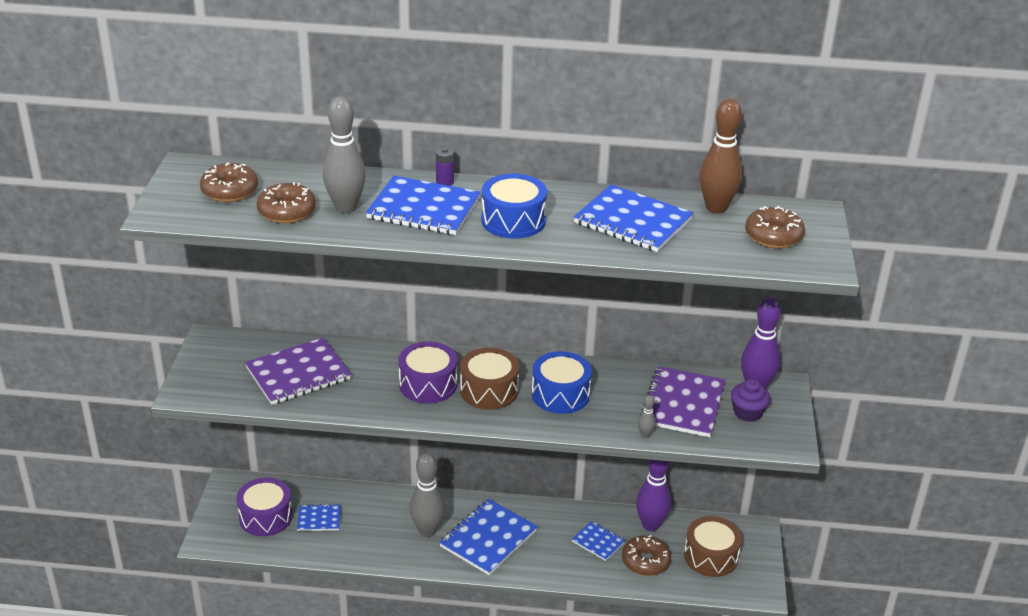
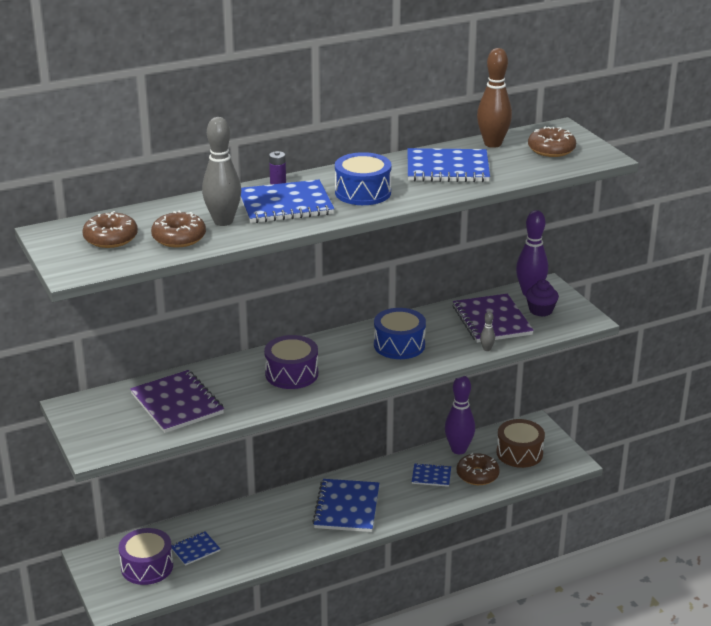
camera: 30 degrees left, 5 degrees down
(298, 374) = (177, 404): purple notebook -> purple notebook turned 60 degrees counterclockwise
(427, 530) = (293, 521): grey bowling pin -> none
(489, 390) = (343, 361): brown drum -> none

